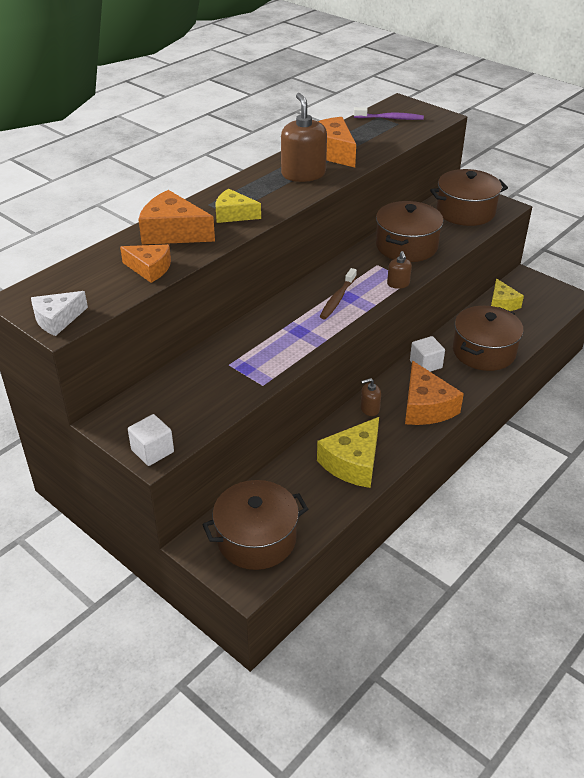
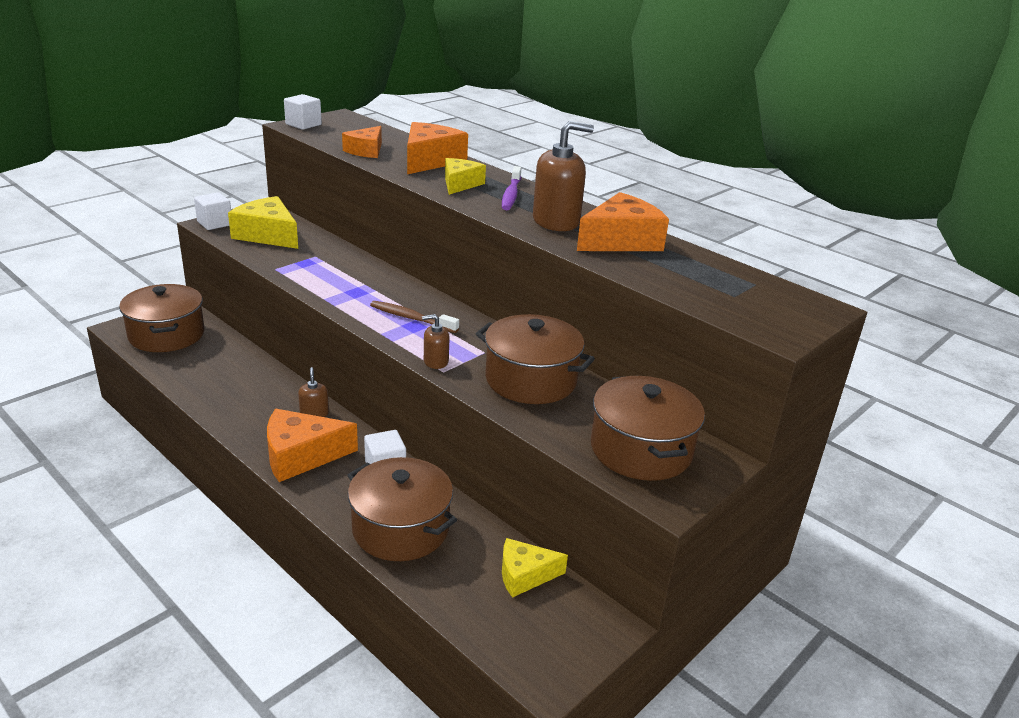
camera: 90 degrees right, 10 degrees down
(57, 319) = (303, 124): white cheese -> white cube
(353, 463) = (233, 393): yellow cheese -> yellow cheese (268, 235)
(390, 118) = (750, 291): purple toothbrush -> purple toothbrush (511, 195)

